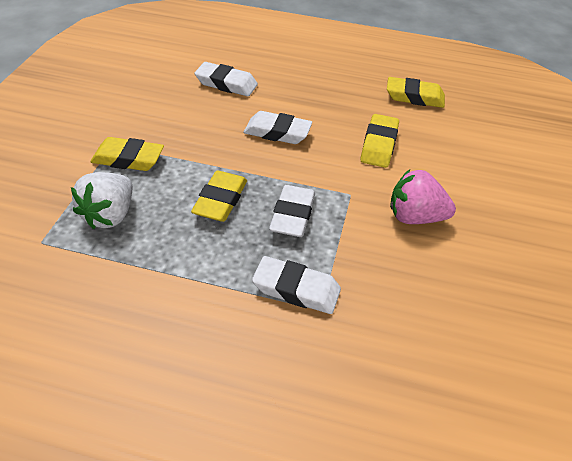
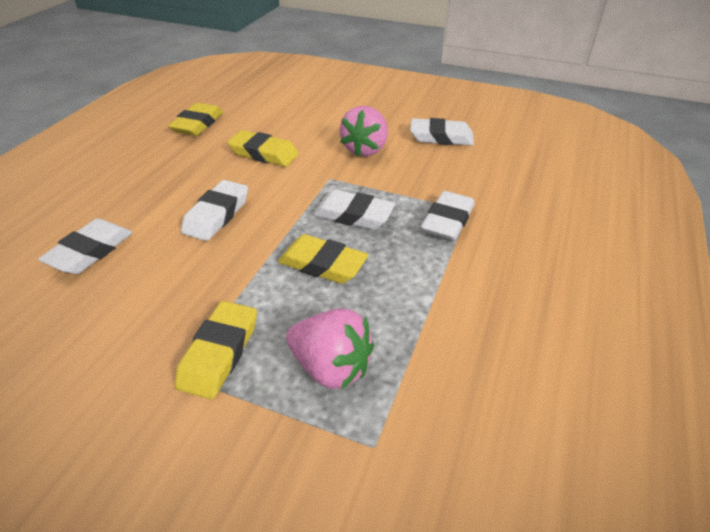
camera: 80 degrees left, 5 degrees down
(110, 215) = (331, 367): white strawberry -> pink strawberry
(472, 287) = (441, 137): none -> white eraser

